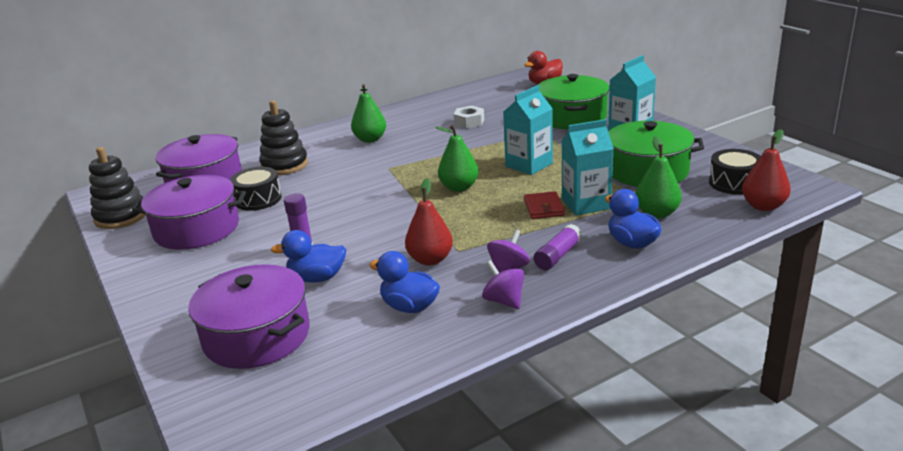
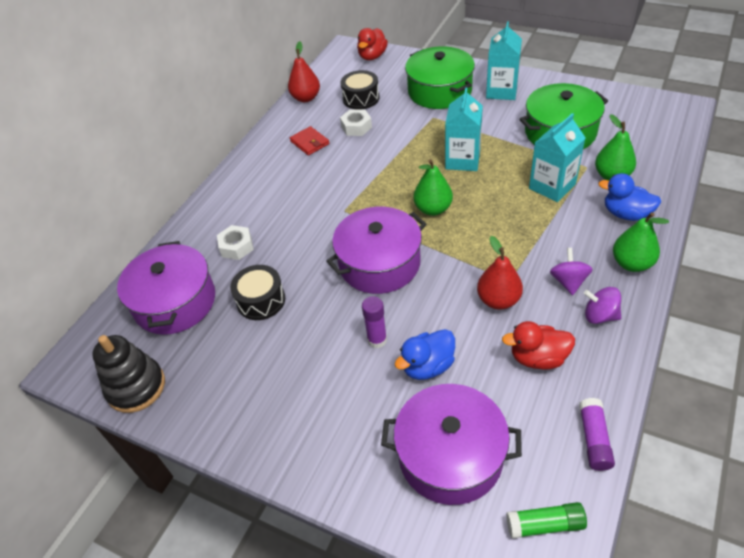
camera: 30 degrees left, 20 degrees up
(197, 229) = (242, 365): purple pot -> purple pot (379, 263)
(263, 409) = (545, 525): none -> green glue stick
(284, 165) = (236, 247): black stacking toy -> white nut
(370, 139) = (286, 181): green pear -> green pear (631, 263)
(409, 307) = (538, 358): blue duck -> red duck
(544, 208) = (525, 204): red wallet -> red wallet (309, 142)
(557, 256) = (588, 251): purple glue stick -> purple glue stick (594, 439)
(734, 183) = (631, 122): black drum -> black drum (361, 98)
(763, 206) = (673, 139): red pear -> red pear (306, 98)

